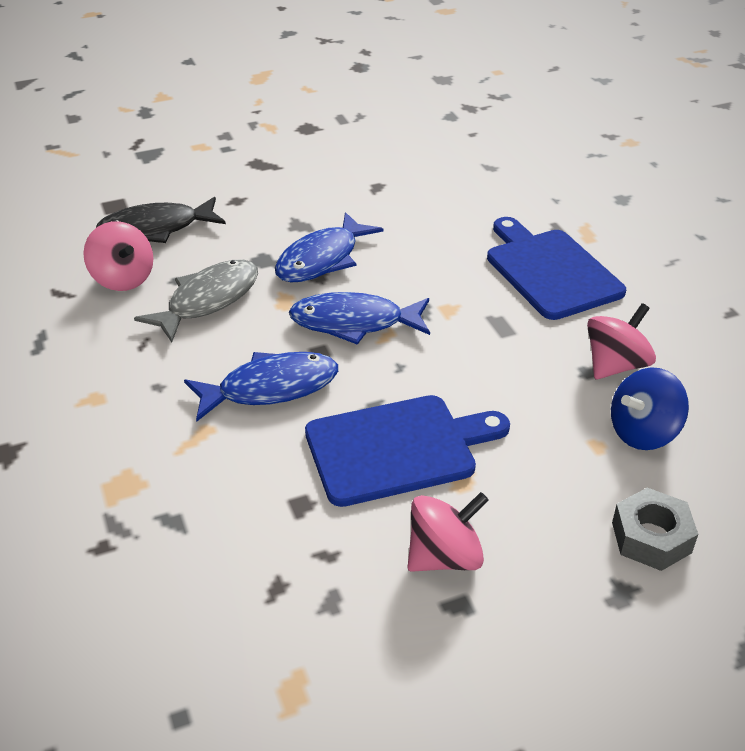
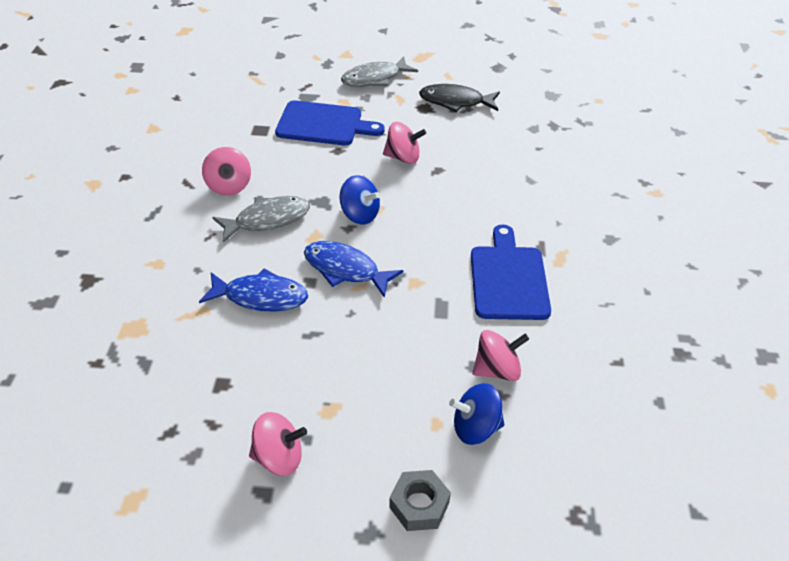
camera: 25 degrees right, 5 degrees up
(156, 229) = (272, 156): black fish -> black fish (455, 102)
(220, 113) = (374, 78): none -> grey fish
(322, 259) = (359, 214): blue fish -> blue spinning top
(324, 185) = (403, 157): none -> pink spinning top
(397, 448) = (306, 370): blue cutting board -> blue cutting board (323, 124)

